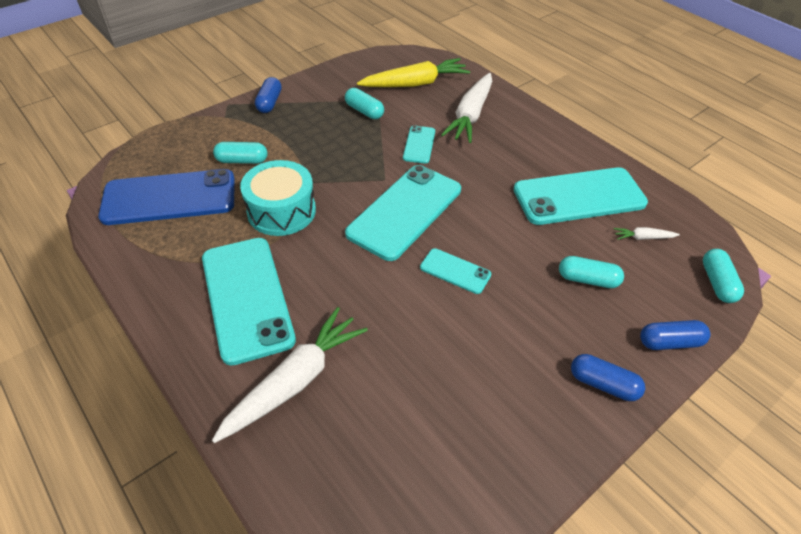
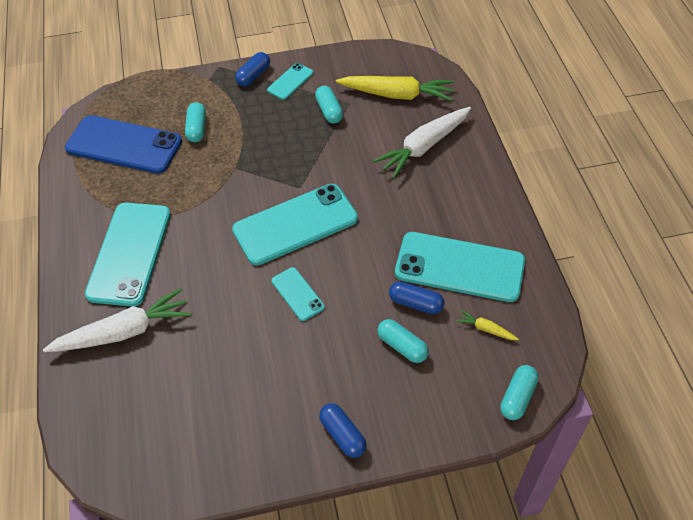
camera: 30 degrees right, 5 degrees up
(242, 161) = (197, 129): turquoise capsule -> turquoise capsule turned 60 degrees clockwise
(281, 211) = (198, 188): turquoise drum -> none
(419, 145) = (353, 163): turquoise phone -> turquoise phone (290, 81)
(643, 238) = (485, 329): white carrot -> yellow carrot
(670, 342) = (427, 428): blue capsule -> blue capsule (416, 303)

